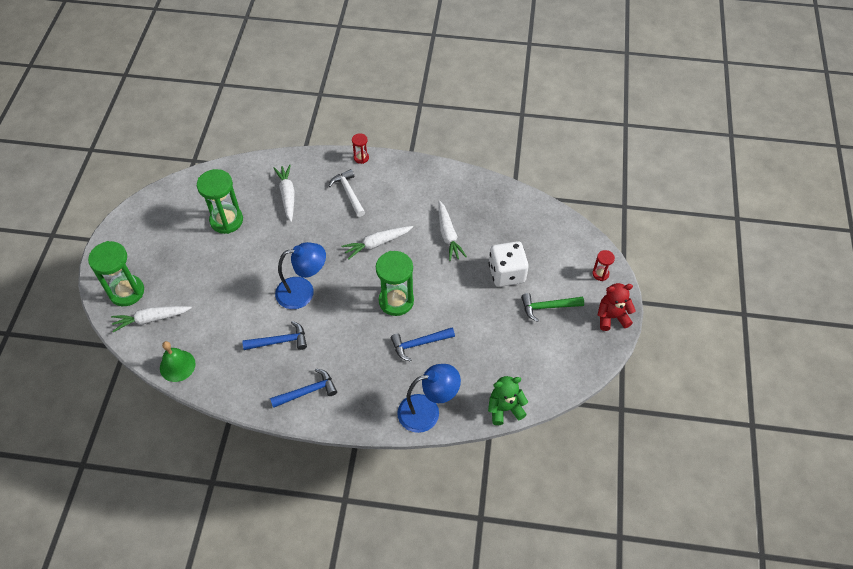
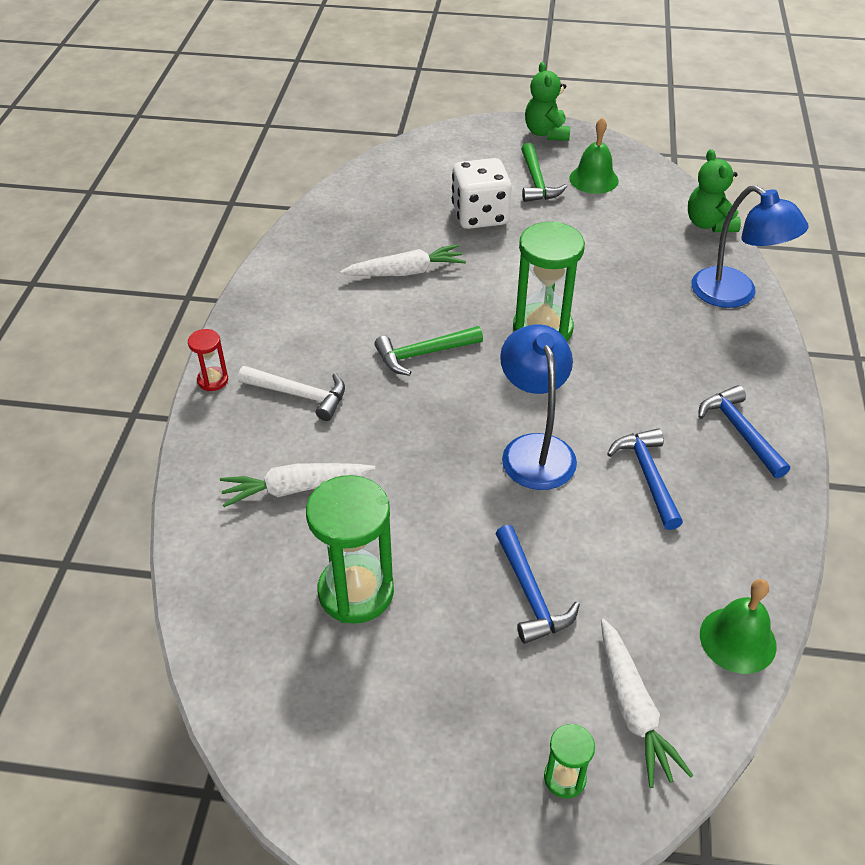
camera: 90 degrees left, 10 degrees down
(126, 292) = (564, 778): green hourglass -> green hourglass, size x0.49
(349, 193) = (300, 395): white hammer -> white hammer turned 135 degrees counterclockwise
(377, 243) = (423, 354): white carrot -> green hammer
(419, 344) = (620, 303): blue hammer -> blue hammer (530, 595)
(427, 411) = (735, 295): blue lamp -> blue lamp turned 150 degrees clockwise
(554, 342) = (593, 179): none -> green bell
(600, 274) = (476, 137): red hourglass -> none
(611, 317) = (546, 133): red teddy bear -> green teddy bear

